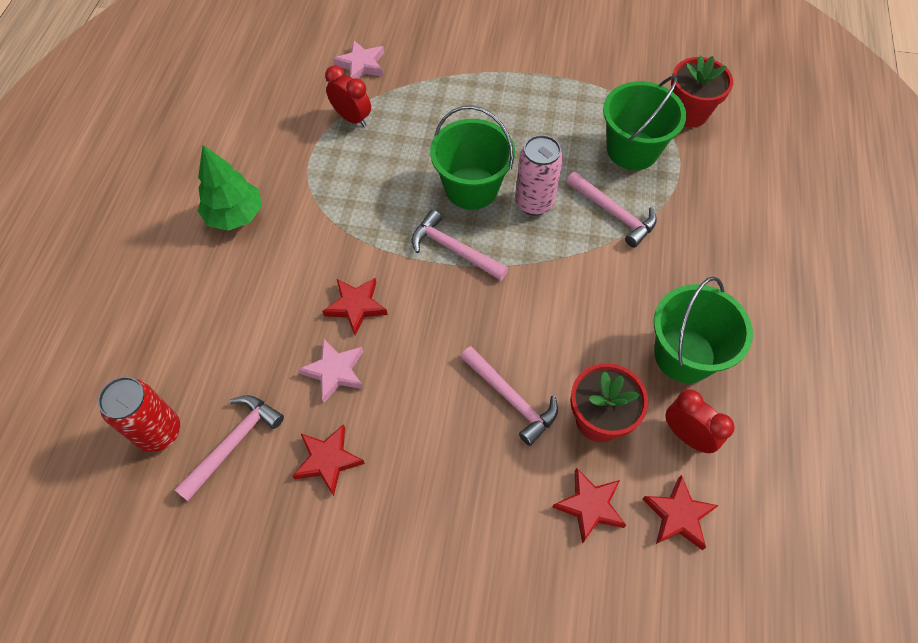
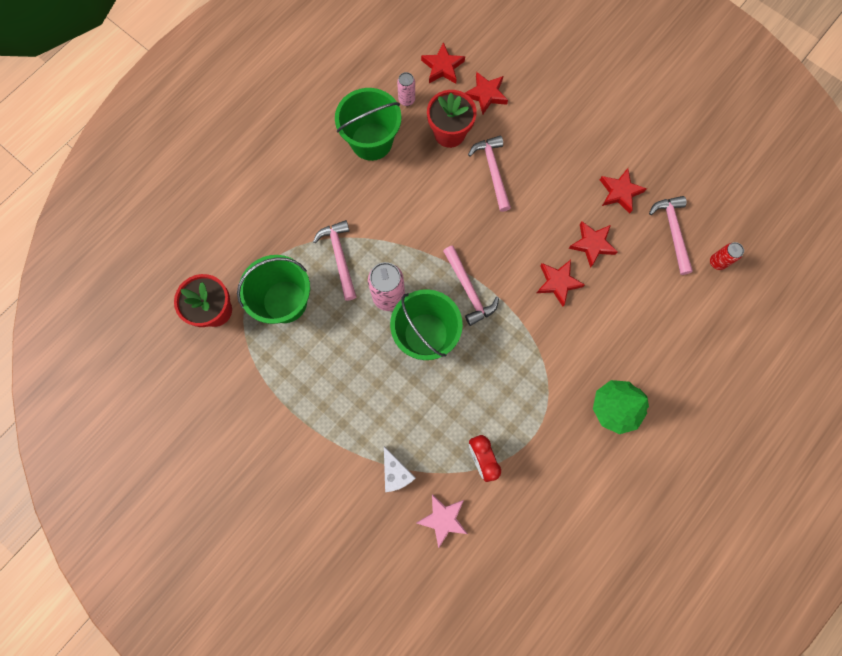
camera: 150 degrees left, 15 degrees up
(159, 432) = (717, 262): red can -> red can, size x0.56
(234, 443) = (672, 231): pink hammer -> pink hammer turned 105 degrees clockwise
(335, 371) = (592, 244): pink star -> red star
(424, 76) = (396, 472): none -> white cheese
(686, 435) = (406, 100): red clock -> pink can

